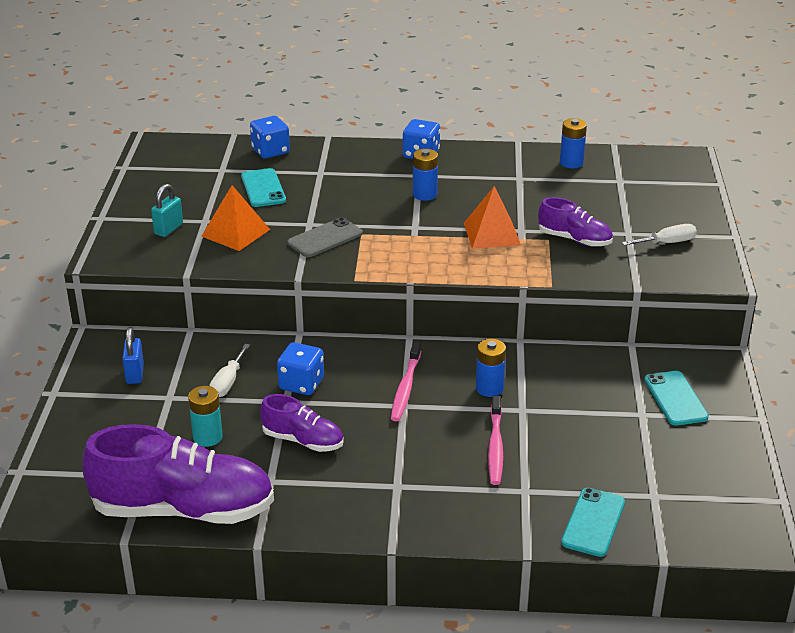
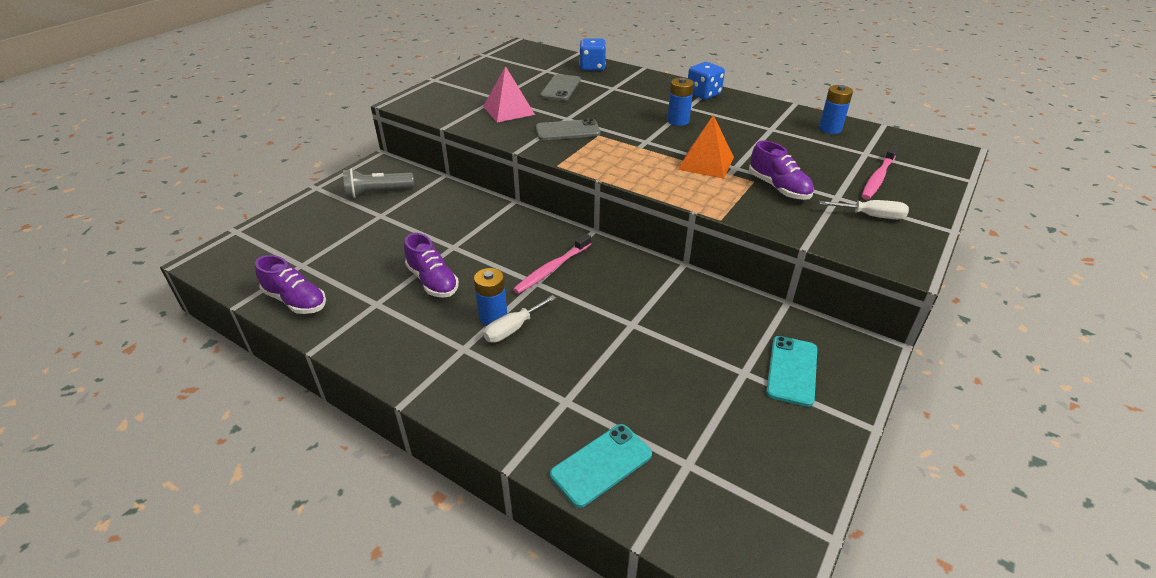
camera: 30 degrees right, 5 degrees up
(135, 374) = (377, 192): blue padlock -> grey flashlight
(168, 229) = (467, 97): turquoise padlock -> none
(184, 509) = (296, 301): purple shoe -> purple shoe, size x0.51
(207, 437) = (372, 253): turquoise battery -> none
(228, 382) = (429, 219): white screwdriver -> white screwdriver (513, 329)
(236, 232) = (508, 110): orange pyramid -> pink pyramid
(263, 188) = (560, 88): turquoise phone -> grey phone
(301, 384) = (477, 238): blue dice -> none
(489, 388) = (620, 294): blue battery -> blue battery (493, 317)
(495, 446) = (578, 348): pink toothbrush -> pink toothbrush (878, 178)

